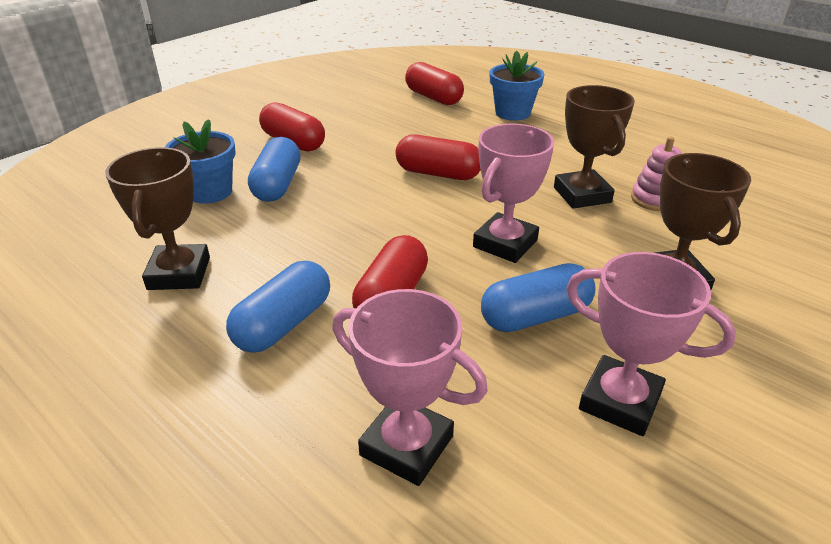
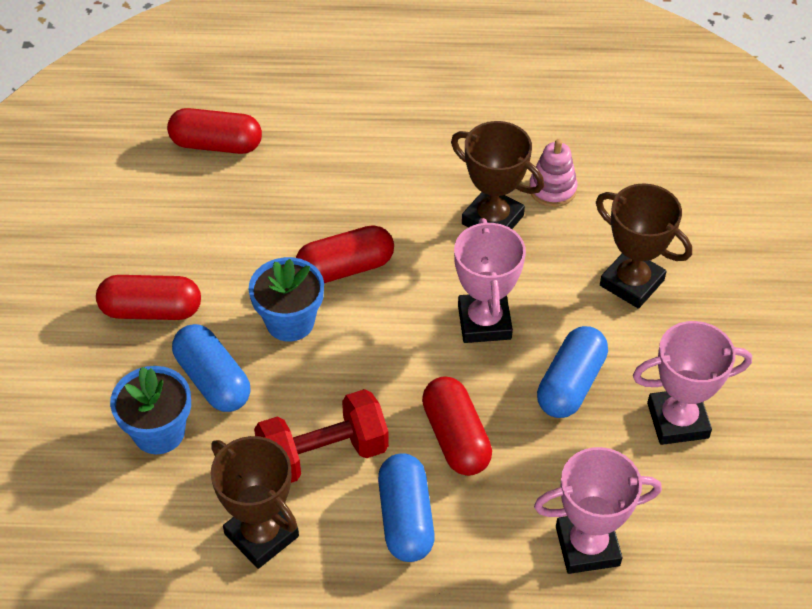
camera: 40 degrees left, 15 degrees up
(284, 254) = (323, 454): none -> red dumbbell
(512, 113) = (325, 126): blue flower pot -> blue flower pot (290, 321)

